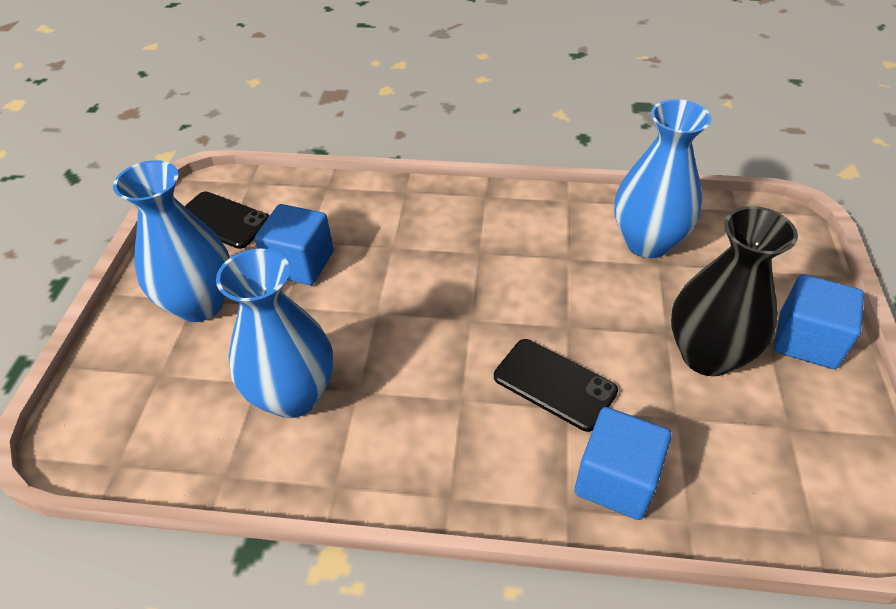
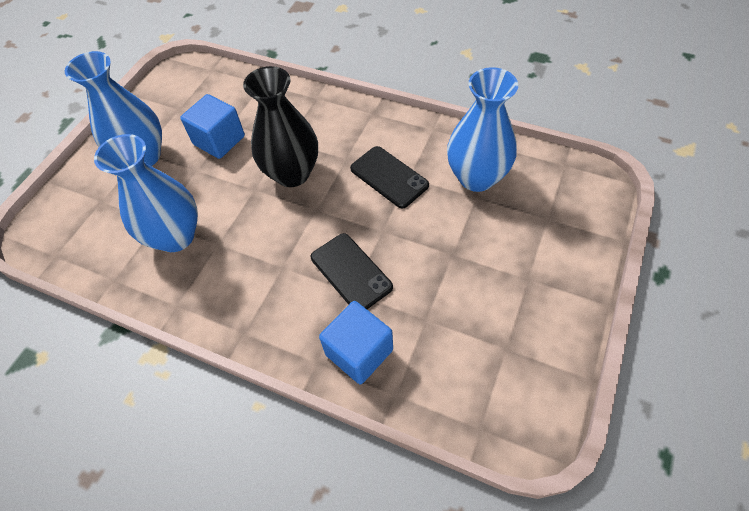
camera: 20 degrees right, 10 degrees up
(222, 220) = (182, 96): black phone -> black phone (389, 177)
(707, 355) = (474, 278): black vase -> black vase (292, 173)
(806, 340) = (559, 286): blue cube -> none

